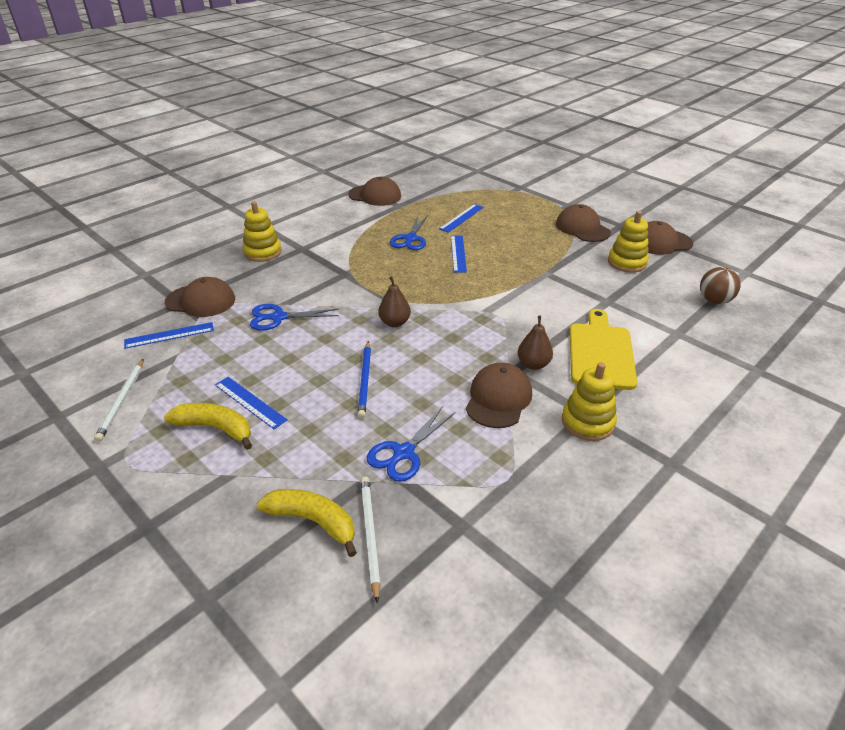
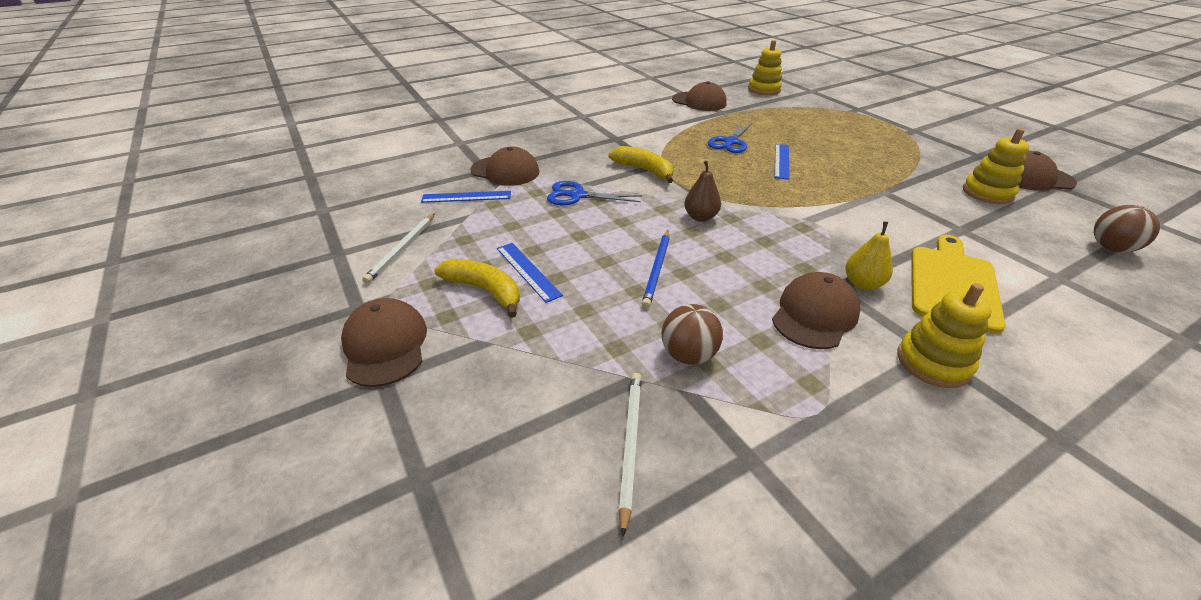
camera: 15 degrees right, 0 degrees up
(263, 252) = (576, 137): yellow stacking toy -> yellow stacking toy (764, 90)
(313, 521) = (565, 413): yellow banana -> yellow banana (644, 170)
(403, 453) = (688, 355): blue scissors -> brown ball
(461, 218) = (789, 129): blue ruler -> none
(533, 364) = (862, 284): brown pear -> yellow pear
(582, 228) = (930, 153): brown cap -> brown cap (385, 345)

